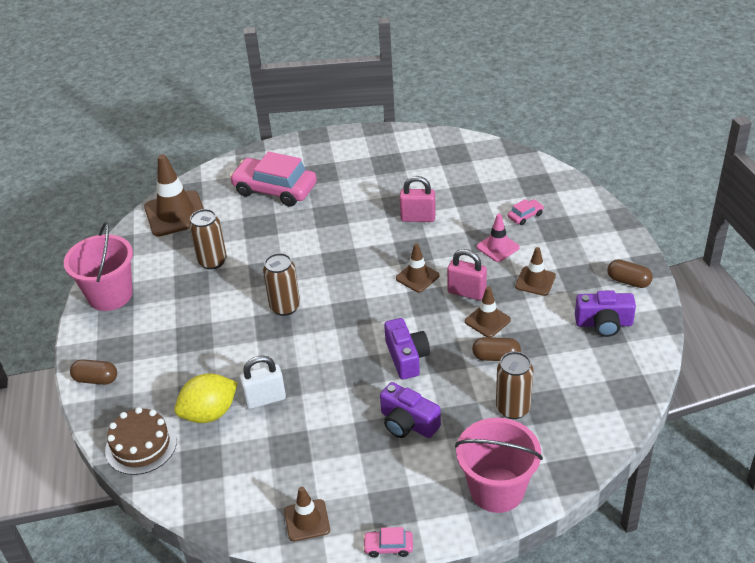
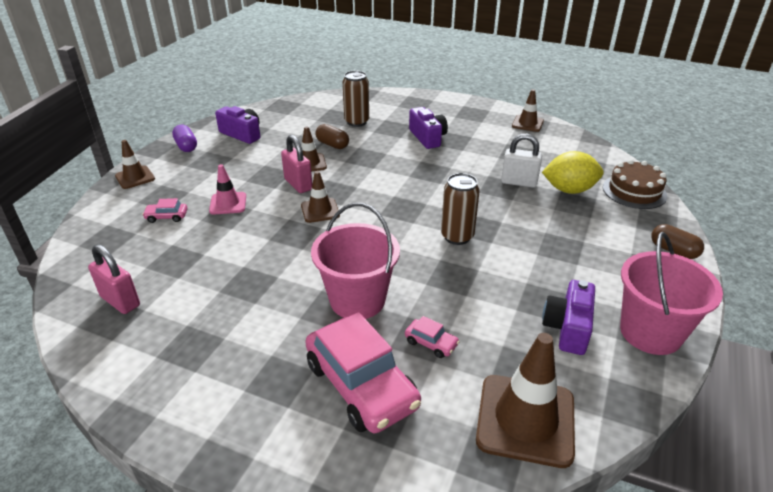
camera: 150 degrees left, 5 degrees down
(212, 261) = (505, 317): brown can -> none
(388, 547) = (487, 103): pink car -> pink car (431, 343)
(406, 357) = (391, 166): purple camera -> purple camera (567, 328)
(418, 218) = (252, 260): pink padlock -> pink padlock (120, 301)
(497, 490) = (408, 101): pink bucket -> pink bucket (357, 300)
(535, 281) = (241, 171): brown traffic cone -> brown traffic cone (135, 177)
(628, 281) = (186, 146): brown capsule -> purple capsule

